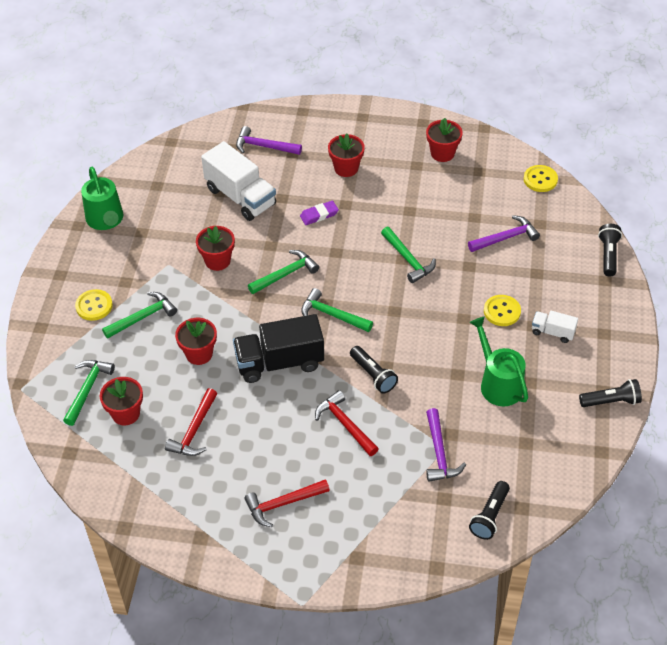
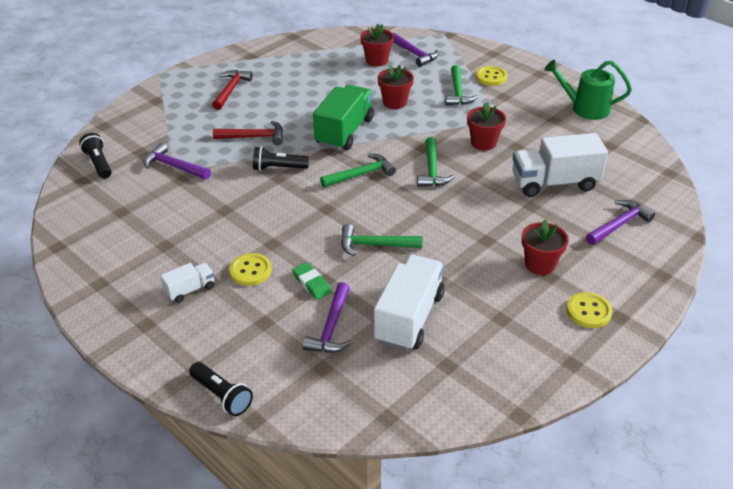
camera: 125 degrees right, 10 degrees down
(87, 389) = (414, 54): green hammer -> purple hammer
(194, 430) = (330, 79): red hammer -> none
(279, 362) = (345, 132): black truck -> green truck
(319, 215) = (487, 218): purple eraser -> none
(442, 153) = (503, 350): red flower pot -> none
(459, 206) = (409, 318): none -> white truck
(479, 271) = (312, 283): none -> green eraser
(498, 384) = (187, 226): green watering can -> none
(540, 179) = (385, 412): yellow button -> yellow button (588, 311)
(611, 401) = (83, 281): black flashlight -> none

